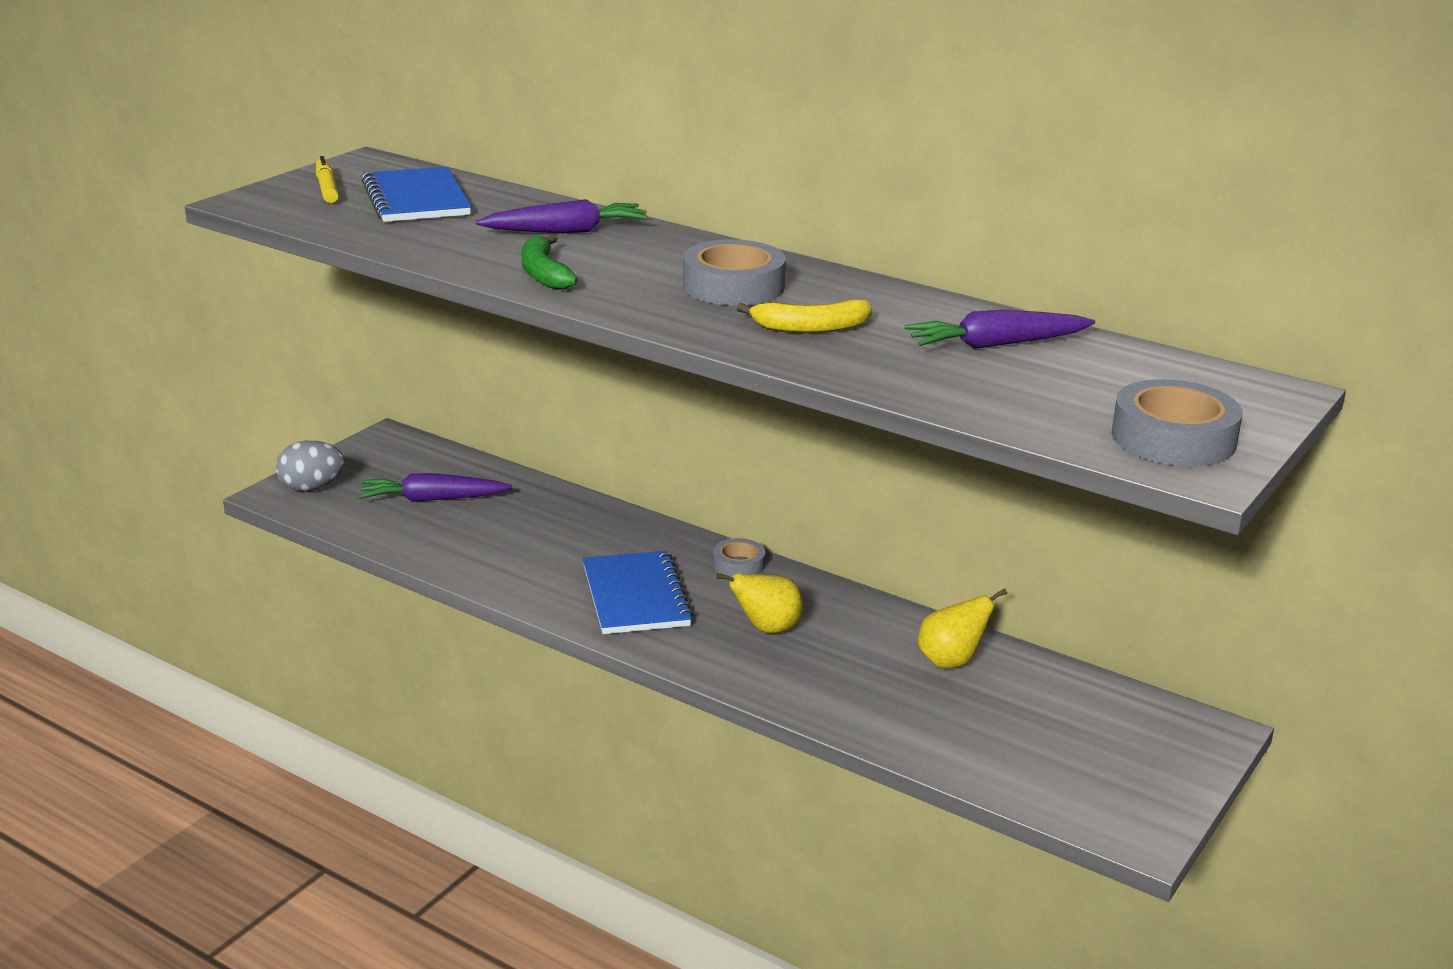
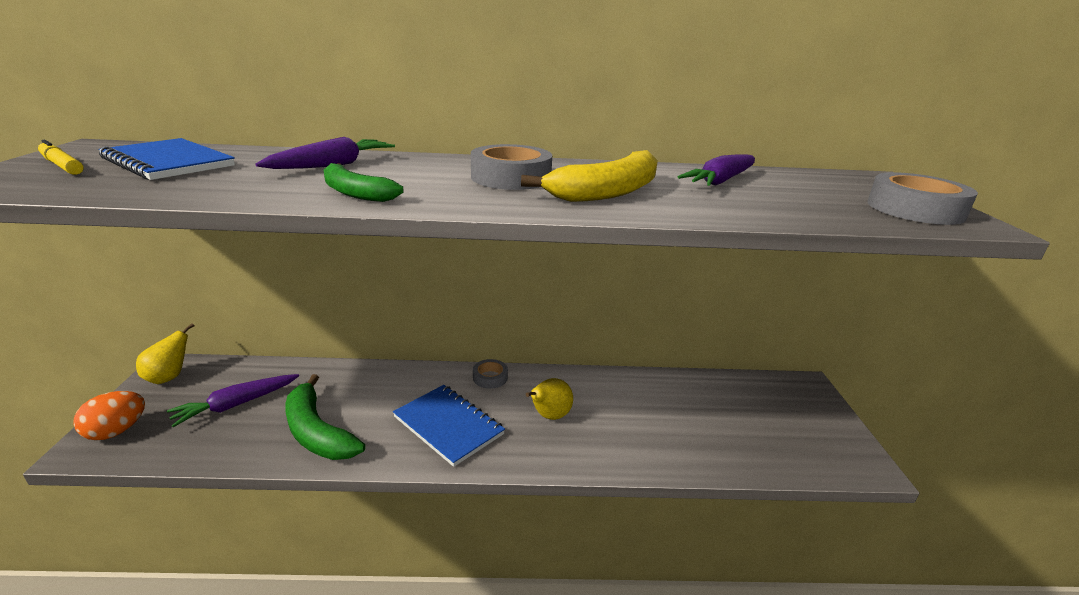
camera: 35 degrees left, 0 degrees up
(311, 488) = (117, 431): grey egg -> orange egg
(492, 553) = (317, 432): none -> green banana
(811, 328) = (608, 192): yellow banana -> yellow banana, size x1.57
(951, 662) = (661, 395): yellow pear -> yellow pear (169, 377)

